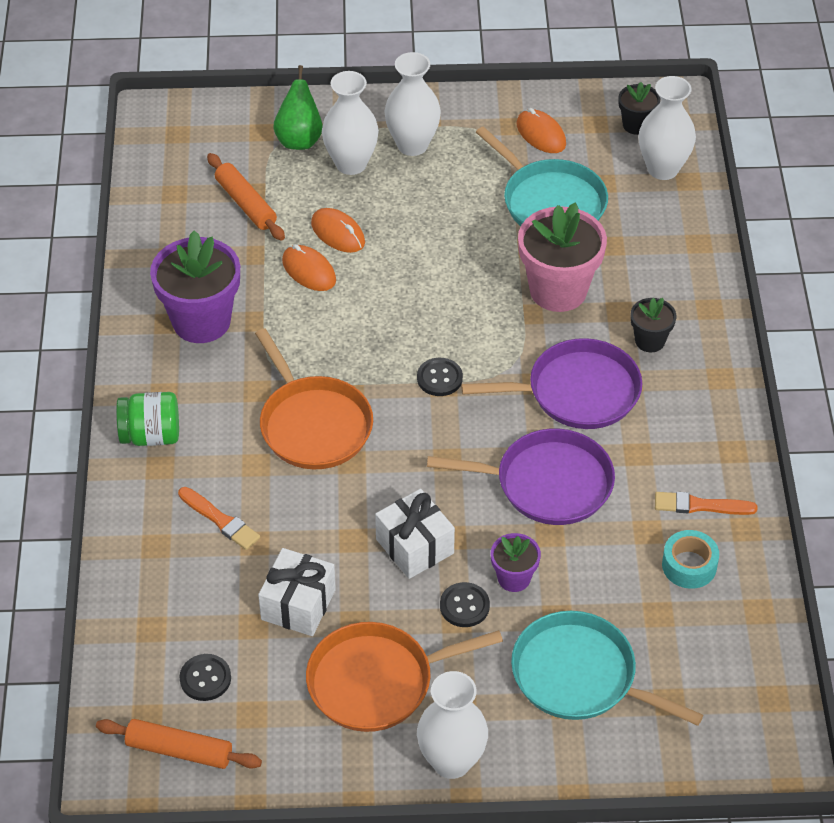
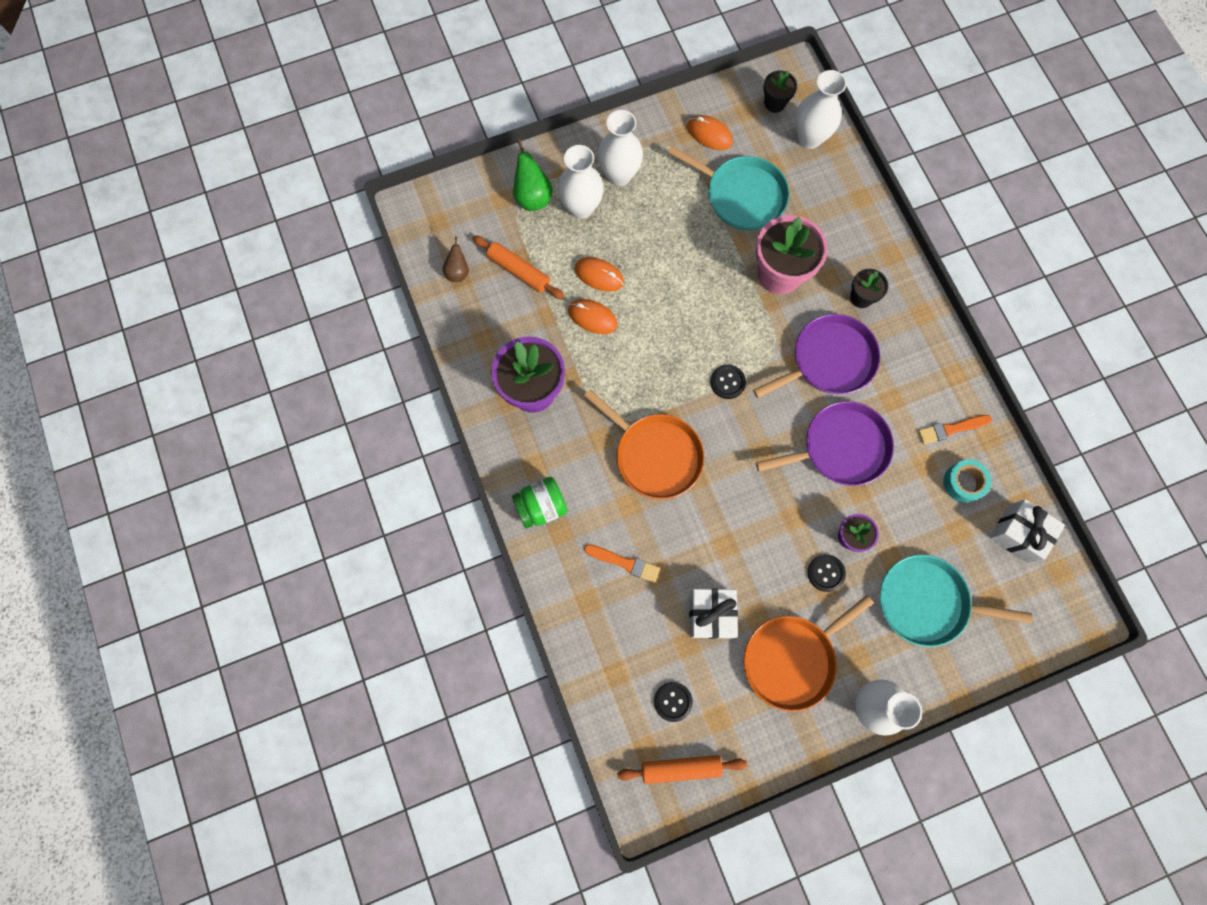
camera: 20 degrees left, 25 degrees up
(175, 186) = (458, 272): none -> brown pear
(415, 546) = (771, 535): white gift -> white gift (1018, 534)

